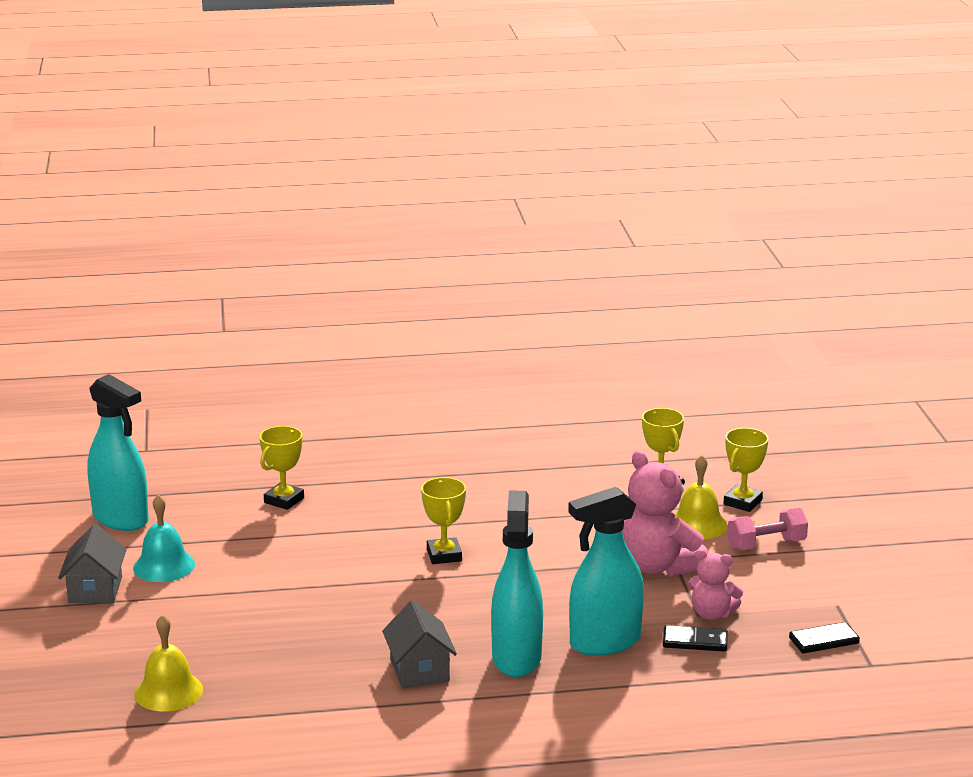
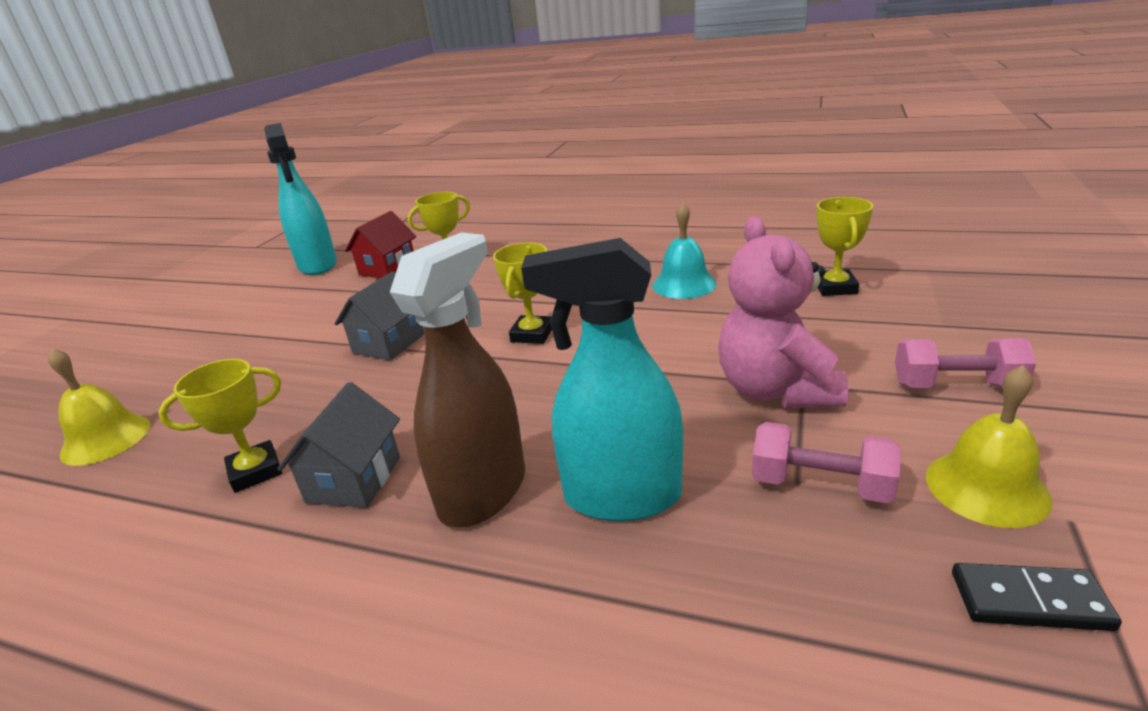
camera: 30 degrees right, 5 degrees up
(95, 590) = (216, 319): grey house -> grey house (389, 343)
(164, 566) = (291, 307): turquoise bell -> turquoise bell (684, 284)
(215, 512) = (388, 268): none -> red house
(516, 658) = (483, 491): turquoise spray bottle -> brown spray bottle
(695, 641) = (766, 532): black domino -> none
(698, 524) = (861, 343): yellow bell -> yellow bell (986, 487)
(712, 614) = (820, 485): pink teddy bear -> pink dumbbell
(742, 502) = (937, 323): yellow trophy -> yellow trophy (255, 471)

